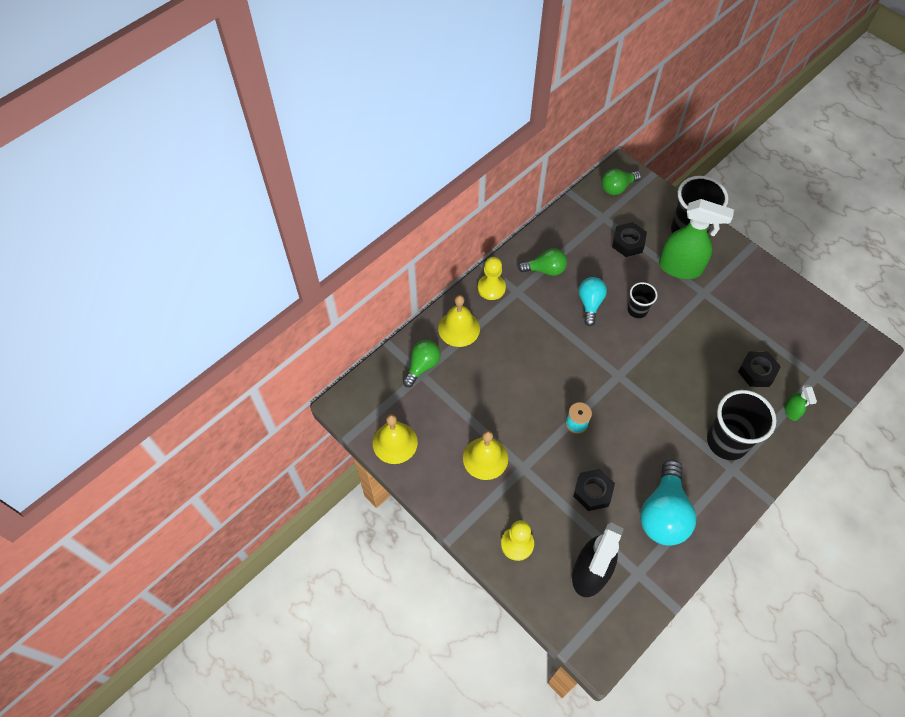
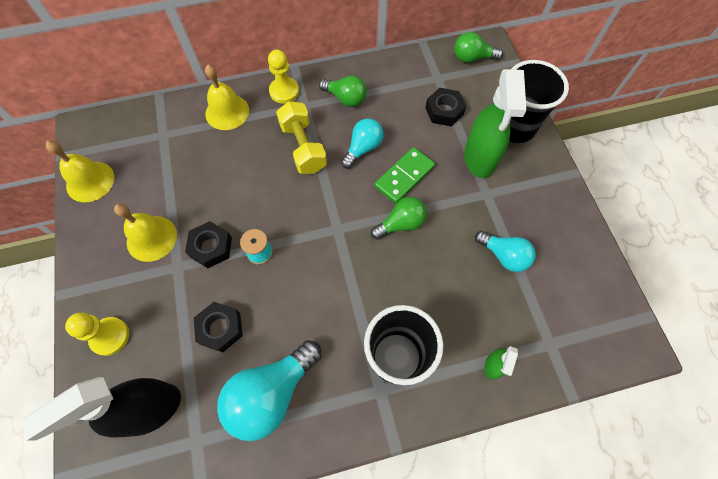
camera: 30 degrees right, 5 degrees up
(422, 366) = (169, 128): green light bulb -> green light bulb (401, 224)
(543, 326) = (303, 147): none -> yellow dumbbell
(637, 310) = (404, 177): black cup -> green domino
(680, 268) = (480, 158): green spray bottle -> green spray bottle turned 45 degrees clockwise
(747, 332) = (504, 256): none -> turquoise light bulb
(757, 372) = (485, 302): black nut -> black nut (211, 247)

